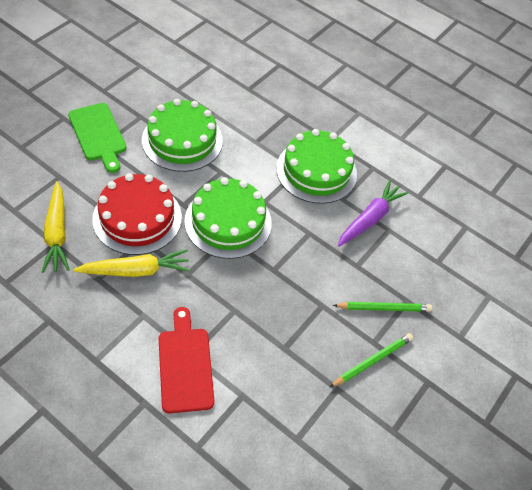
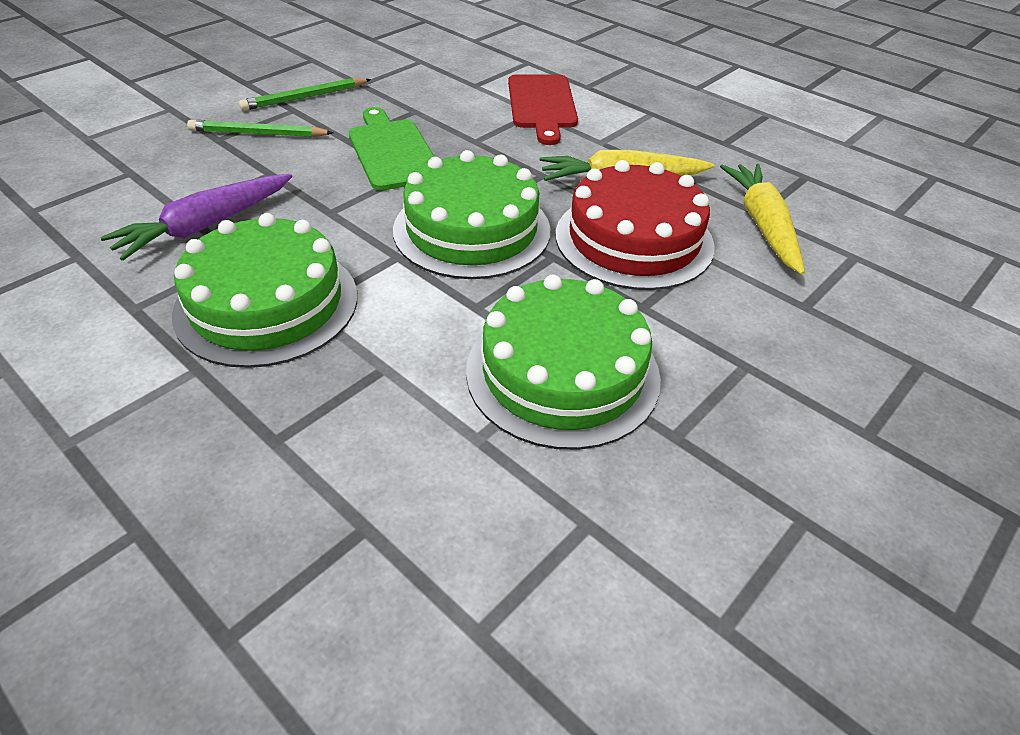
camera: 170 degrees left, 10 degrees down
(98, 134) = (763, 389): green cutting board -> green cutting board (392, 152)

